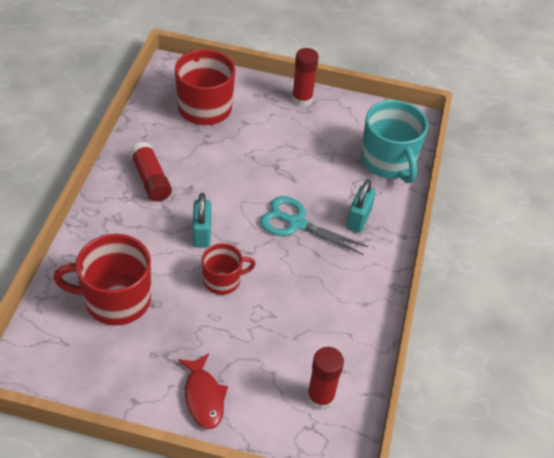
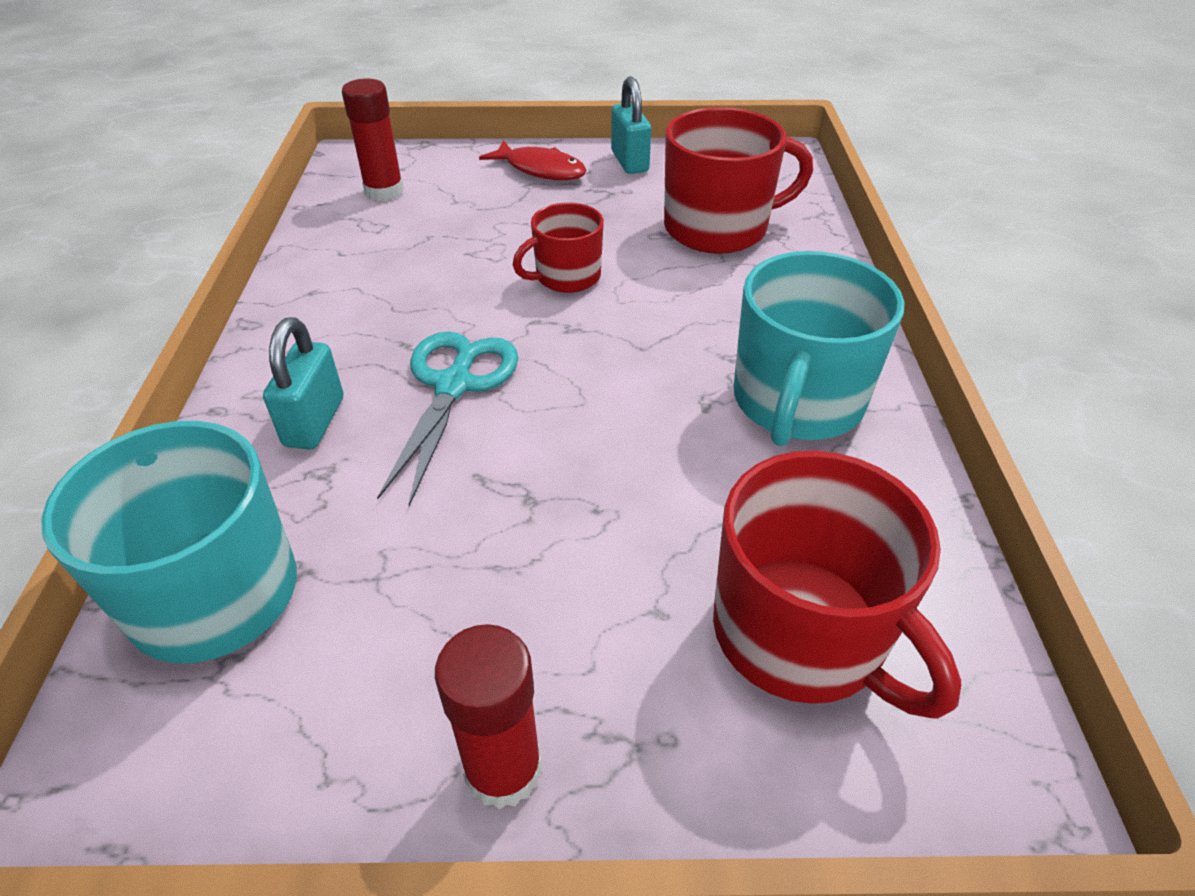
camera: 170 degrees right, 5 degrees down
(151, 179) = (797, 402): red glue stick -> turquoise mug
(202, 234) = (636, 331): turquoise padlock -> turquoise padlock (629, 161)
(203, 397) = (541, 169): red fish -> red fish turned 150 degrees clockwise
(296, 223) = (454, 385): turquoise scissors -> turquoise scissors turned 90 degrees counterclockwise

